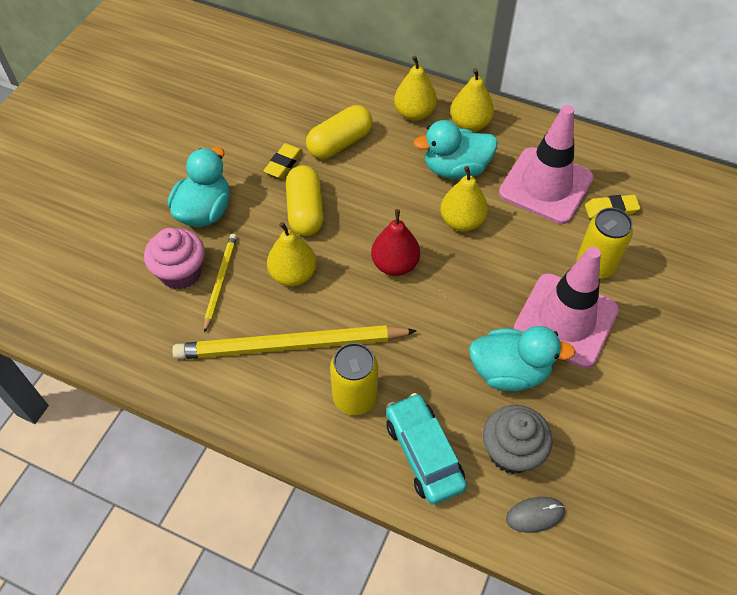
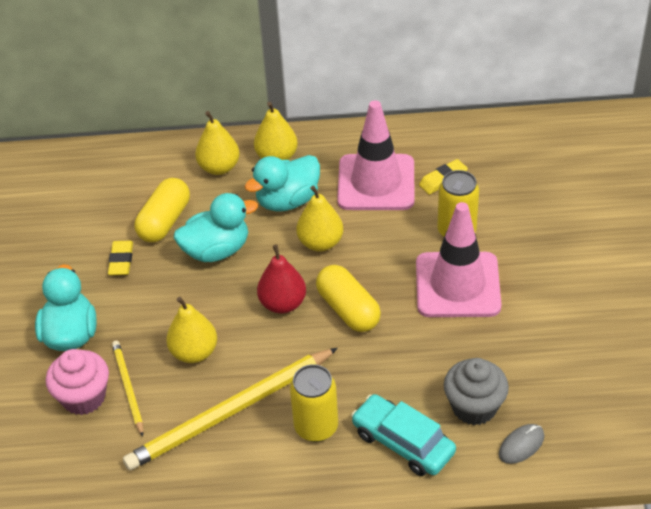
camera: 25 degrees left, 10 degrees down
(305, 211) = (170, 293): yellow capsule -> yellow capsule (348, 309)
(509, 372) = (435, 346): turquoise duck -> turquoise duck (216, 250)

